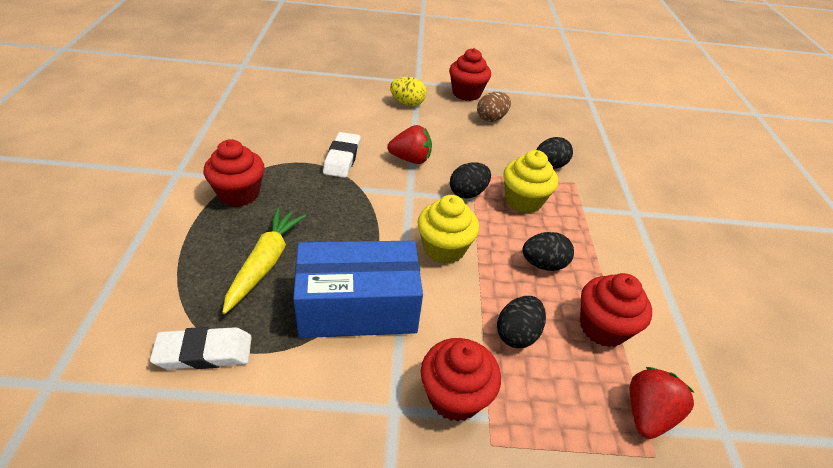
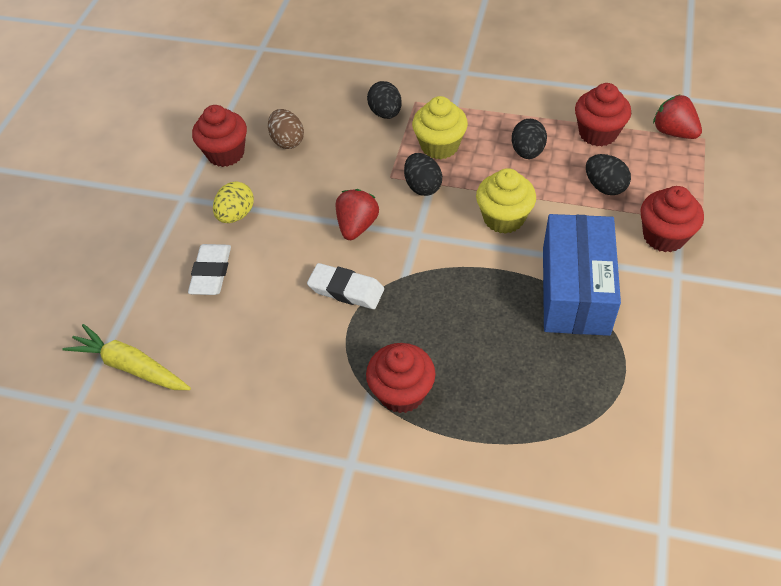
camera: 70 degrees left, 10 degrees up
(204, 352) = (626, 407): white eraser -> white eraser (211, 273)
(265, 263) = (516, 363): yellow carrot -> yellow carrot (130, 366)

